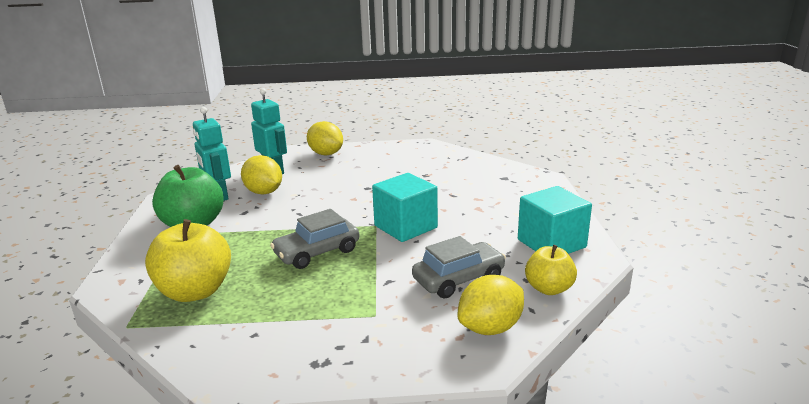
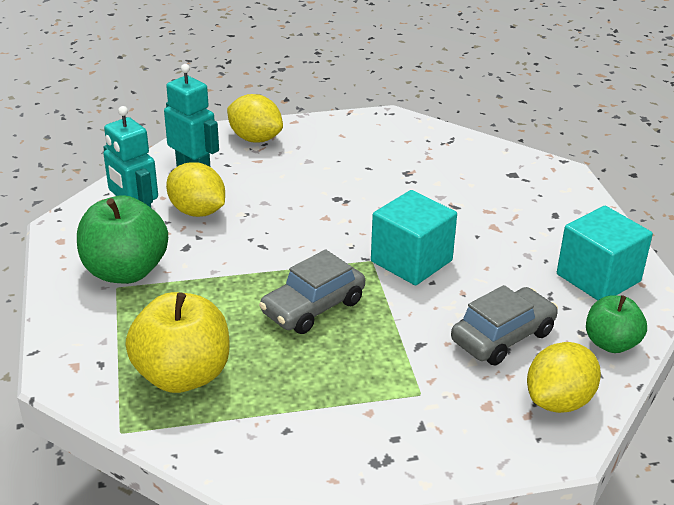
camera: 10 degrees left, 10 degrees up
(549, 288) = (611, 343): yellow apple -> green apple

